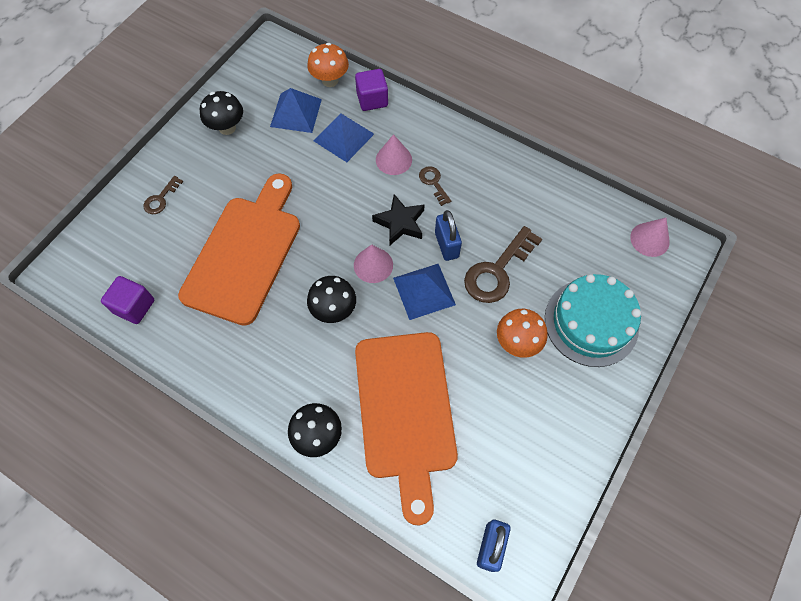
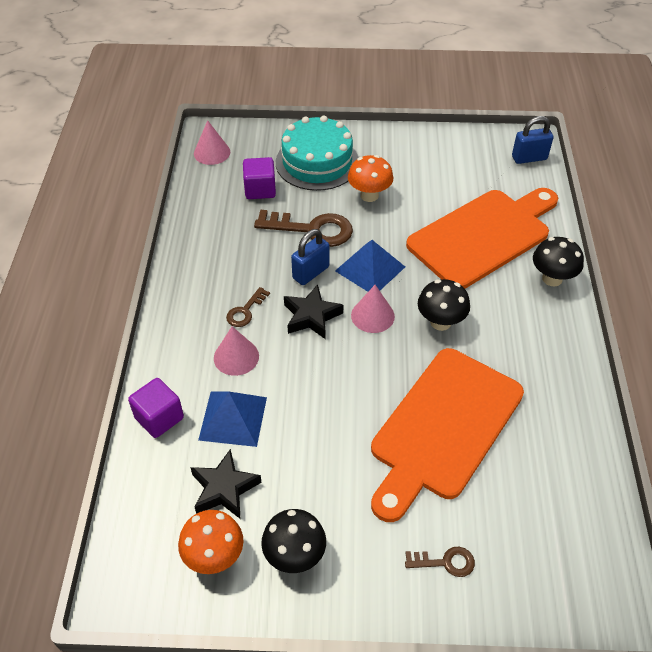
camera: 120 degrees left, 15 degrees down
(134, 306) = (581, 493): purple cube -> purple cube (260, 190)
(245, 253) = (443, 428): orange cutting board -> orange cutting board turned 45 degrees counterclockwise
(296, 112) = (224, 489): blue pyramid -> black star
(330, 80) = (150, 479): orange mushroom -> orange mushroom (214, 556)

